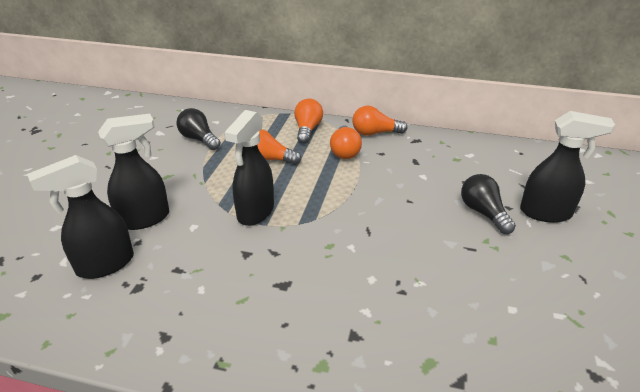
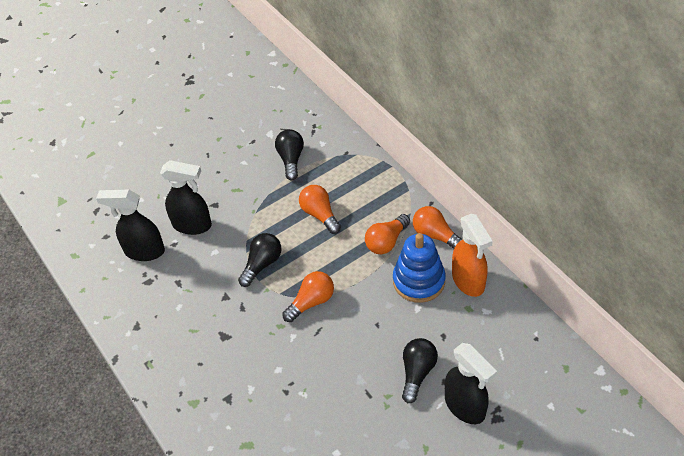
camera: 45 degrees right, 15 degrees up
(255, 212) = (262, 264): black spray bottle -> black light bulb
(307, 130) = (383, 197): orange light bulb -> orange light bulb (311, 302)
(401, 161) = (419, 281): none -> blue stacking toy
(434, 145) = (468, 281): none -> orange spray bottle

